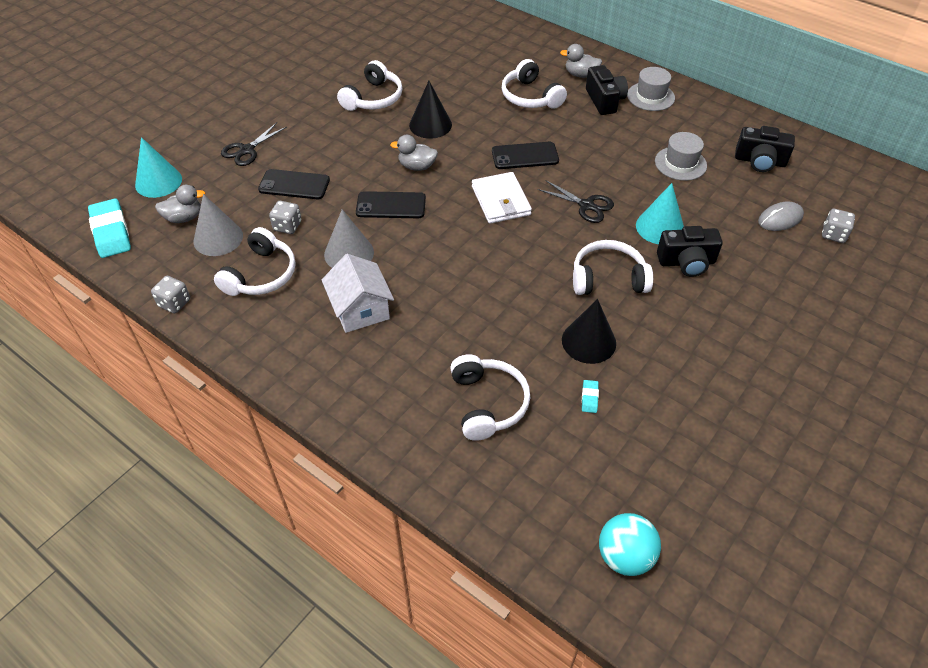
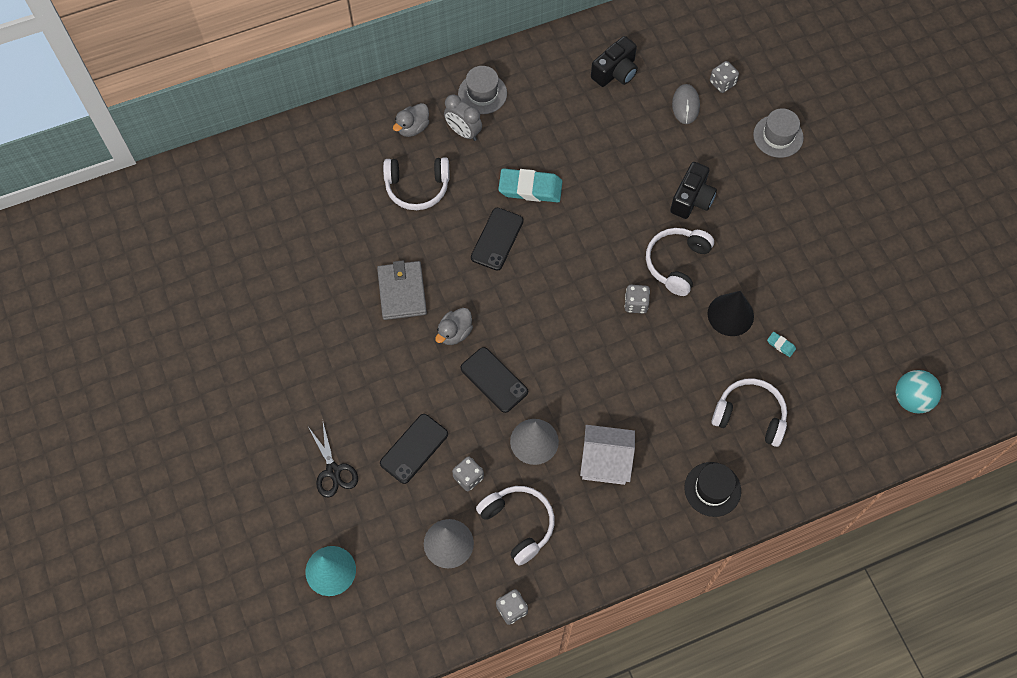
camera: 60 degrees left, 15 degrees up
(111, 232) = (380, 637): turquoise eraser -> turquoise eraser (530, 188)
(184, 218) = (400, 564): grey duck -> none
(373, 98) = (326, 321): white headphones -> none
(383, 404) = (712, 489): none -> black hat
(391, 205) = (494, 380): black phone -> black phone turned 75 degrees counterclockwise
(430, 125) = (402, 292): black cone -> grey wallet
(501, 201) = (542, 290): white wallet -> none
(539, 266) = (636, 304): none -> grey dice
(586, 205) = (588, 229): black scissors -> none
(604, 100) = (463, 132): black camera -> grey clock
(660, 227) = (644, 192): turquoise cone -> none
(680, 163) = (582, 129): grey hat -> grey hat (778, 136)

